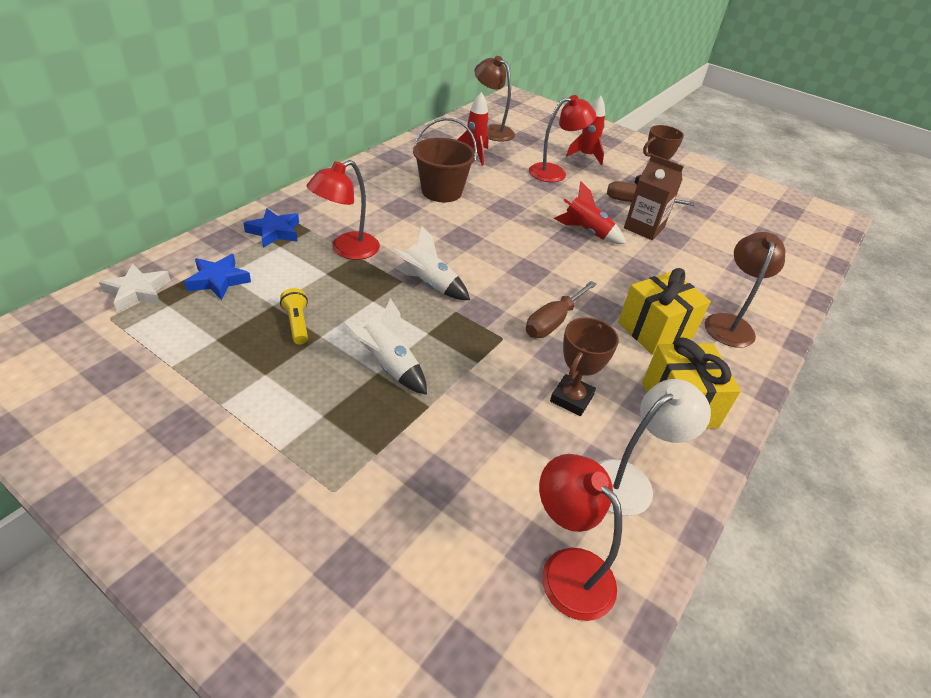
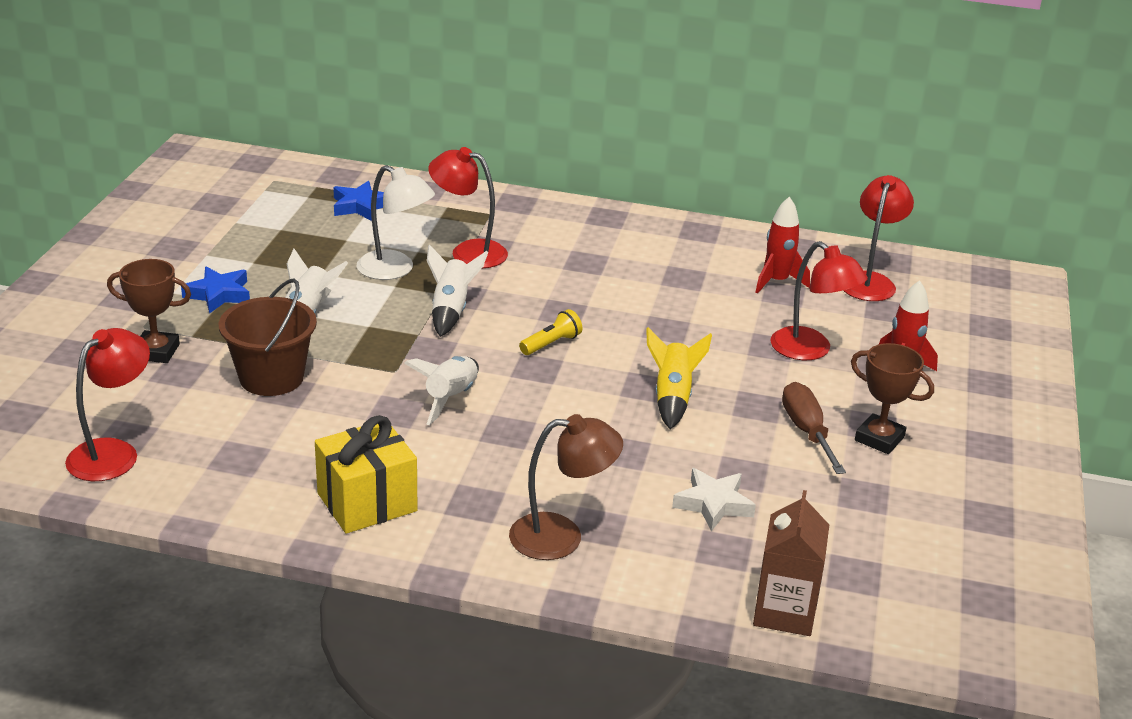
camera: 70 degrees right, 10 degrees down
(137, 292) = (314, 179): white star -> white star (713, 504)
(274, 232) = (461, 208): blue star -> blue star (219, 294)
(297, 324) = (329, 258): yellow flashlight -> yellow flashlight (551, 344)
(441, 191) = (651, 278): brown bucket -> brown bucket (271, 378)
(492, 131) = (870, 281): brown lamp -> red lamp
(553, 321) = (450, 398): brown screwdriver -> white rocket
(571, 398) = (329, 428): brown trophy -> brown trophy (156, 352)
(586, 232) = (672, 397): red rocket -> yellow rocket
(630, 480) = (233, 477): white lamp -> white lamp (395, 270)
(644, 228) = (738, 445): brown carton -> brown carton (784, 612)
(655, 330) = (494, 474): yellow gift -> none

